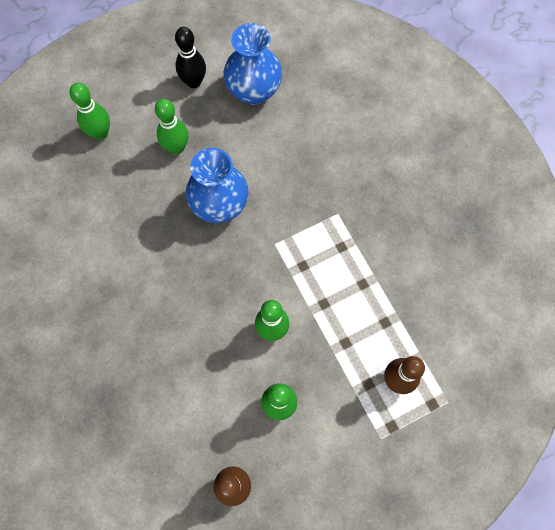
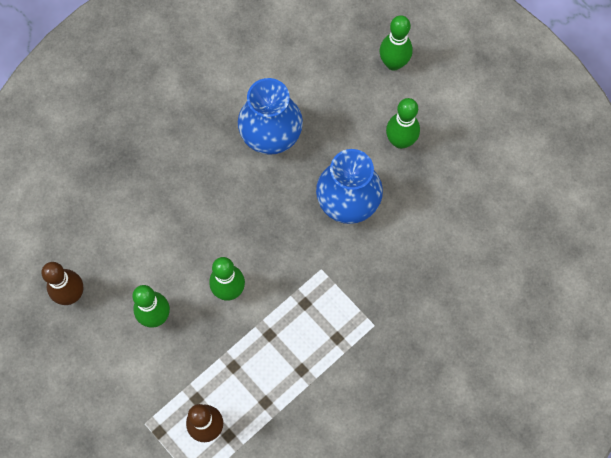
camera: 75 degrees right, 0 degrees up
(194, 82) = (485, 135): black bowling pin -> none
(254, 91) = (494, 200): blue vase -> blue vase (271, 136)

